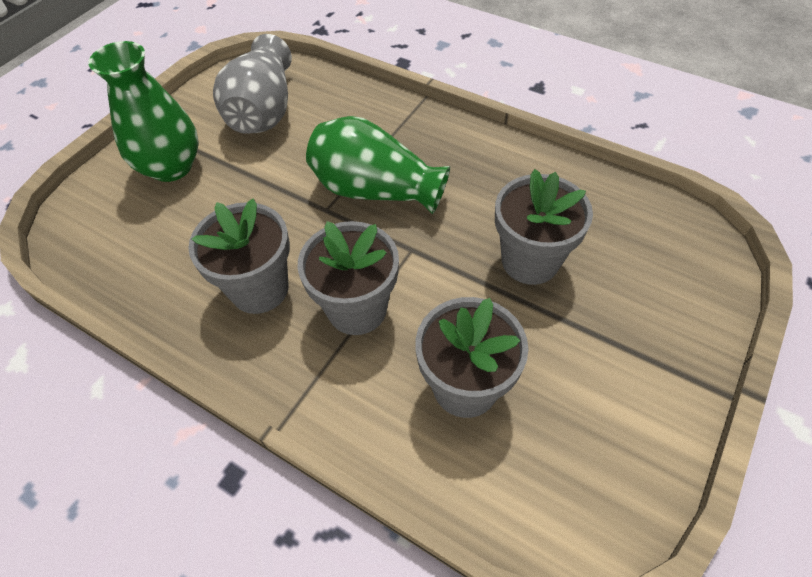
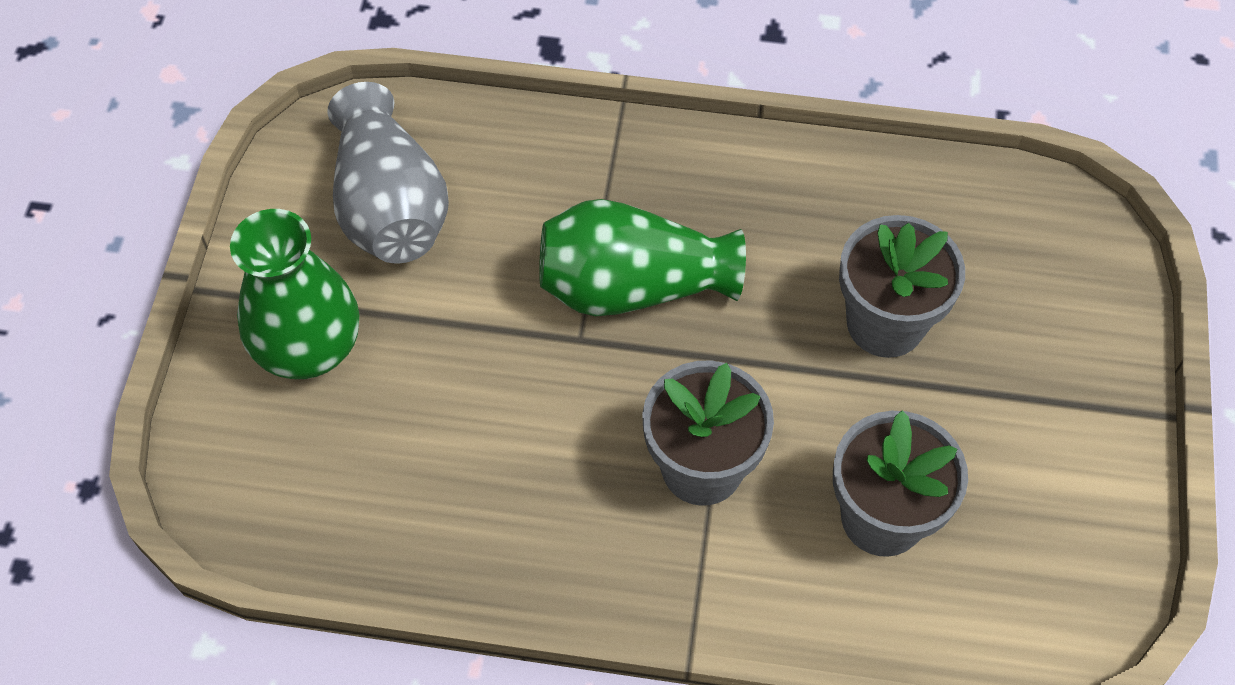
camera: 25 degrees left, 5 degrees up
(259, 289) = (558, 487): grey flower pot -> none

